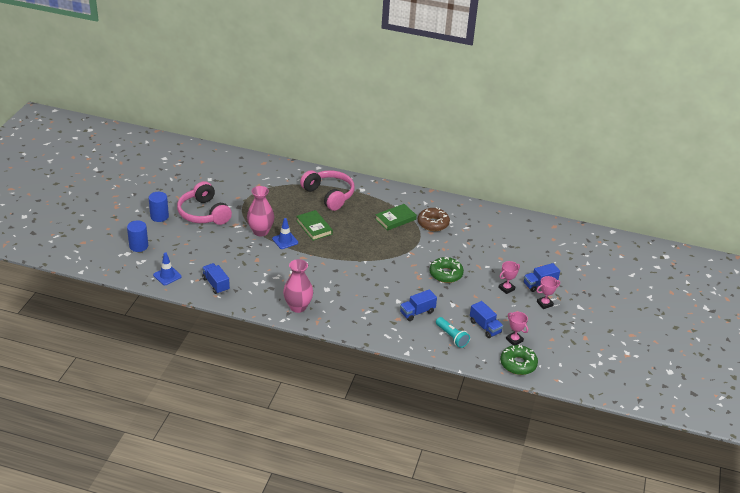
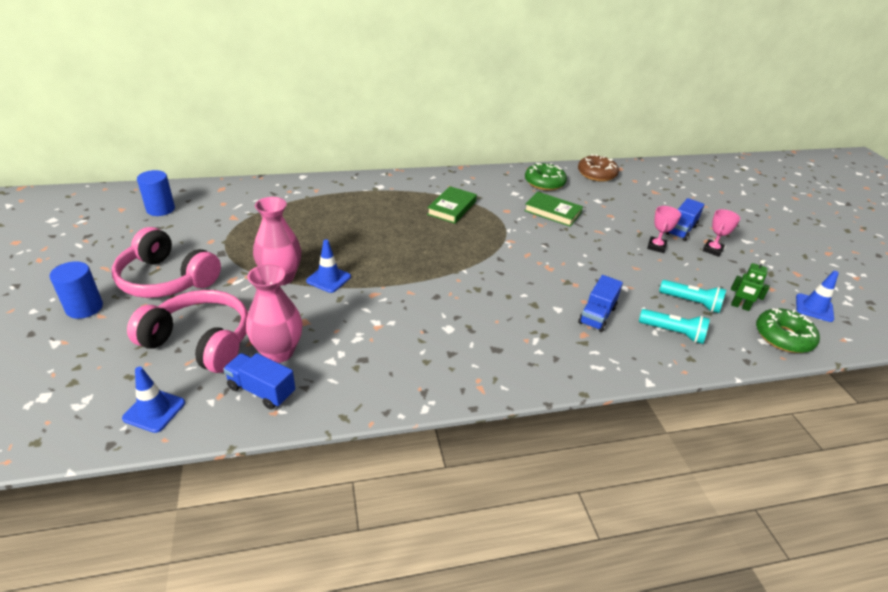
camera: 30 degrees left, 0 degrees up
(138, 246) = (64, 373): blue cylinder -> blue cylinder (160, 209)
(298, 307) = (430, 375): pink vase -> pink vase (278, 352)
(314, 227) = (356, 248): green book -> green book (552, 212)
(329, 195) = (343, 203): pink headphones -> pink headphones (200, 342)
(433, 223) = (499, 200): brown donut -> brown donut (596, 174)
(446, 274) = (575, 253): green donut -> green donut (544, 183)
(485, 327) = (691, 303): blue truck -> turquoise flashlight
(514, 340) = (740, 306): pink trophy -> green robot
(564, 359) = (814, 308): none -> blue traffic cone

